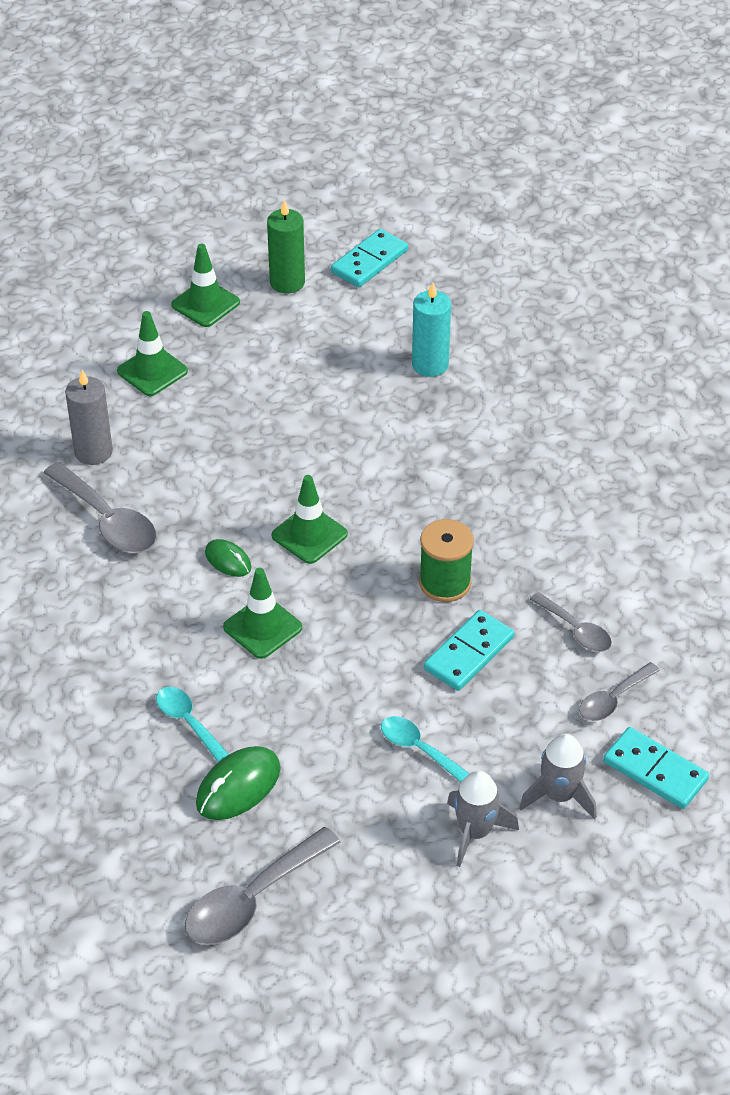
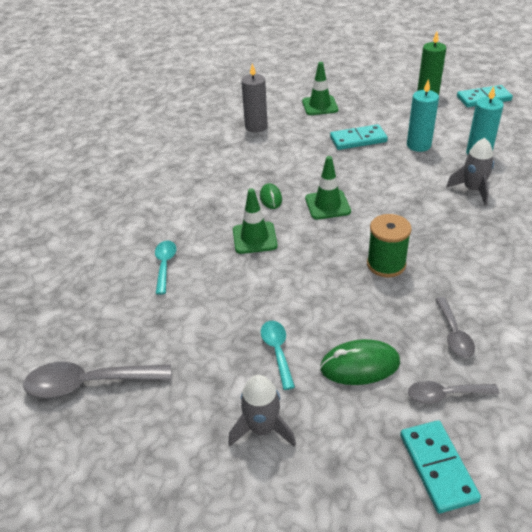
camera: 40 degrees right, 5 degrees down
(107, 520) = (230, 156): grey spoon -> none
(205, 304) = (375, 89): green traffic cone -> none
(238, 786) = (152, 313): green mouse -> green mouse (359, 365)
(346, 384) = (418, 145): none -> turquoise candle
(468, 653) = (364, 311): turquoise domino -> turquoise domino (358, 139)
(559, 795) = (345, 440): grey rocket -> grey rocket (473, 190)

